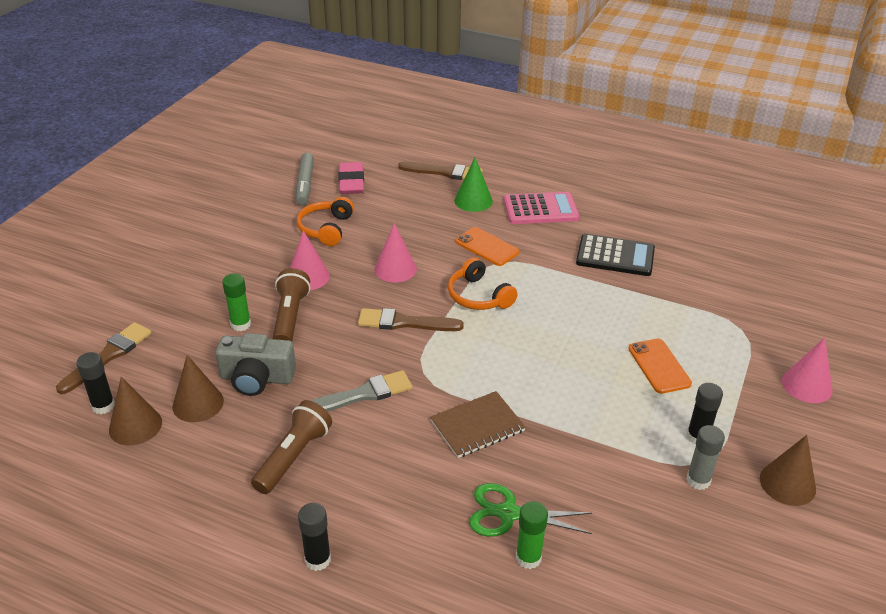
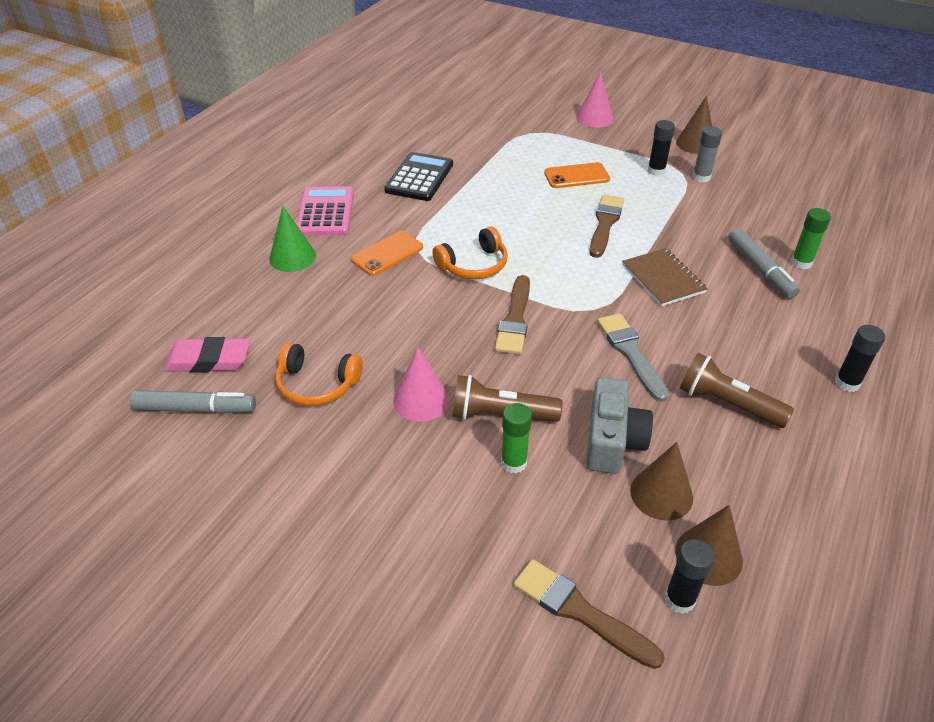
camera: 85 degrees left, 5 degrees up
(395, 269) = (417, 323): pink cone -> none
(444, 172) = (220, 275): brown brush -> brown brush (605, 224)
(508, 513) = (760, 269): green scissors -> grey marker

